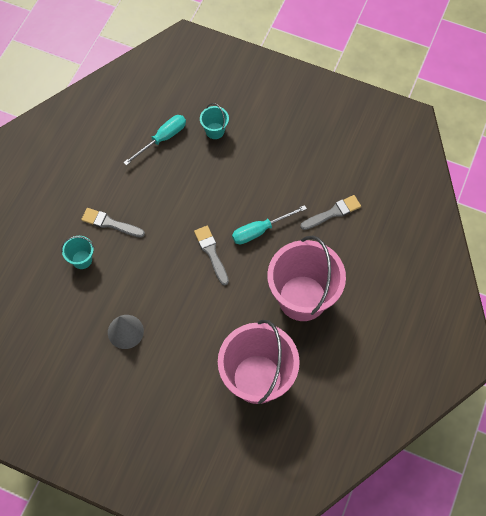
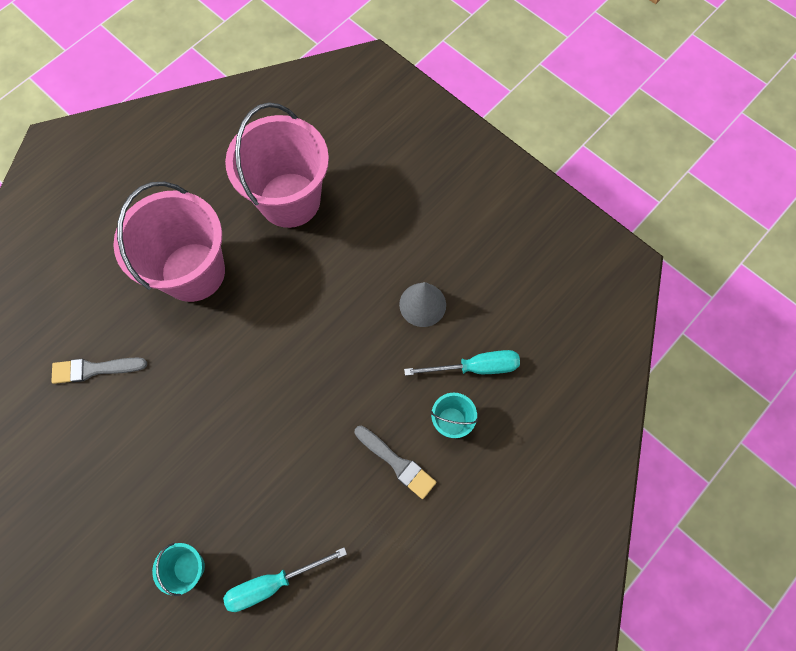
camera: 160 degrees left, 5 degrees up
(211, 253) = (277, 369): grey brush -> none
(260, 230) = (200, 378): turquoise screwdriver -> turquoise screwdriver (475, 367)

